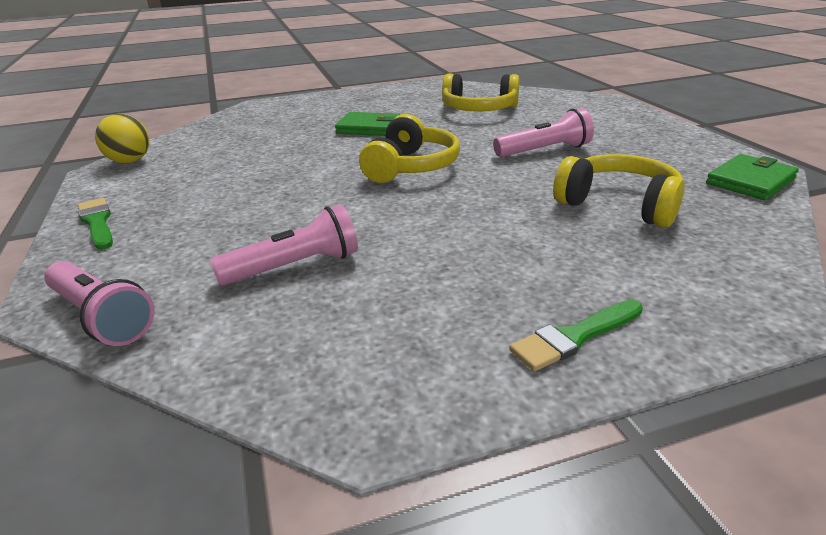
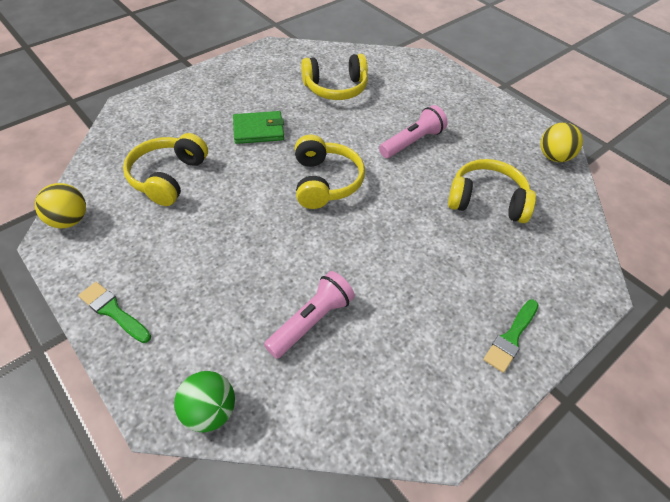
camera: 25 degrees left, 20 degrees up
(101, 317) = (210, 411): pink flashlight -> green ball
(248, 147) = (168, 177): none -> yellow headphones
(750, 181) = (554, 157): green wallet -> yellow ball

